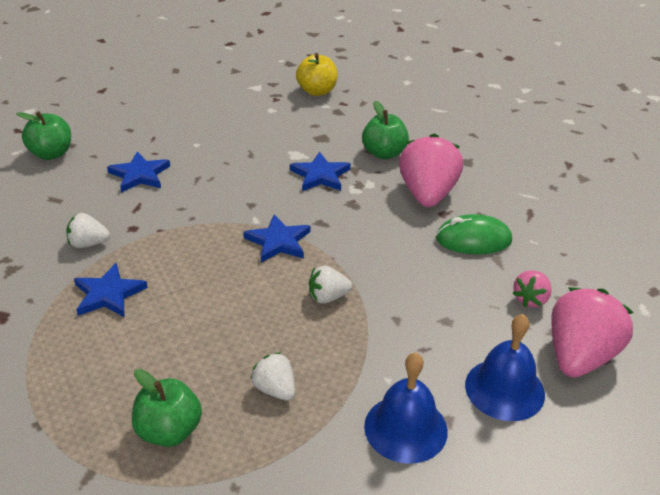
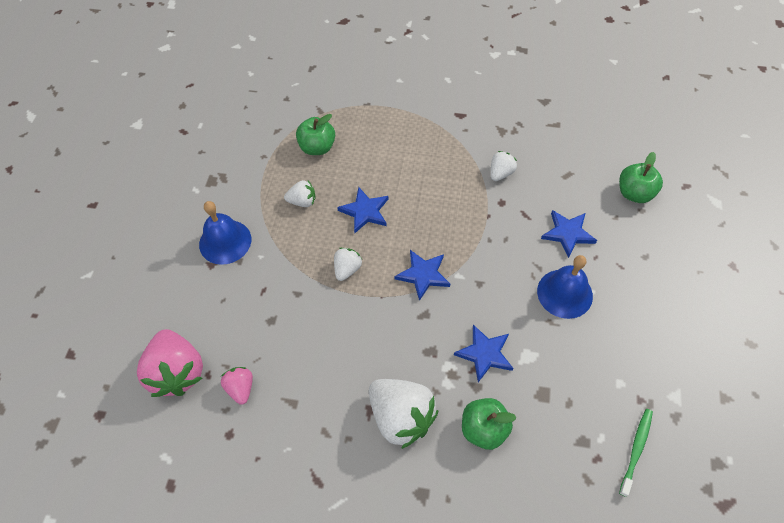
camera: 130 degrees right, 20 degrees up
(108, 294) = (442, 164): blue star -> blue star (365, 211)
(317, 91) = (636, 449): yellow apple -> green toothbrush
(427, 194) = (401, 417): pink strawberry -> white strawberry
(473, 239) = (324, 404): green mouse -> none
(504, 389) = (199, 308): blue bell -> blue bell (564, 293)

